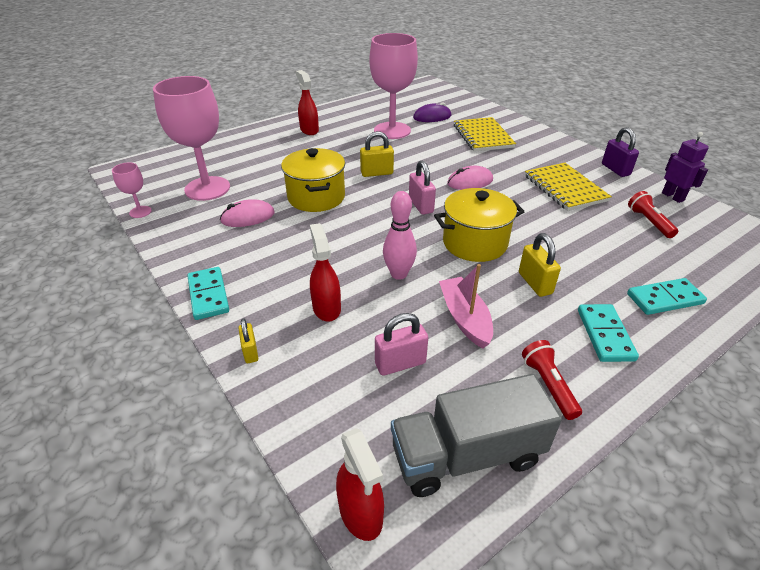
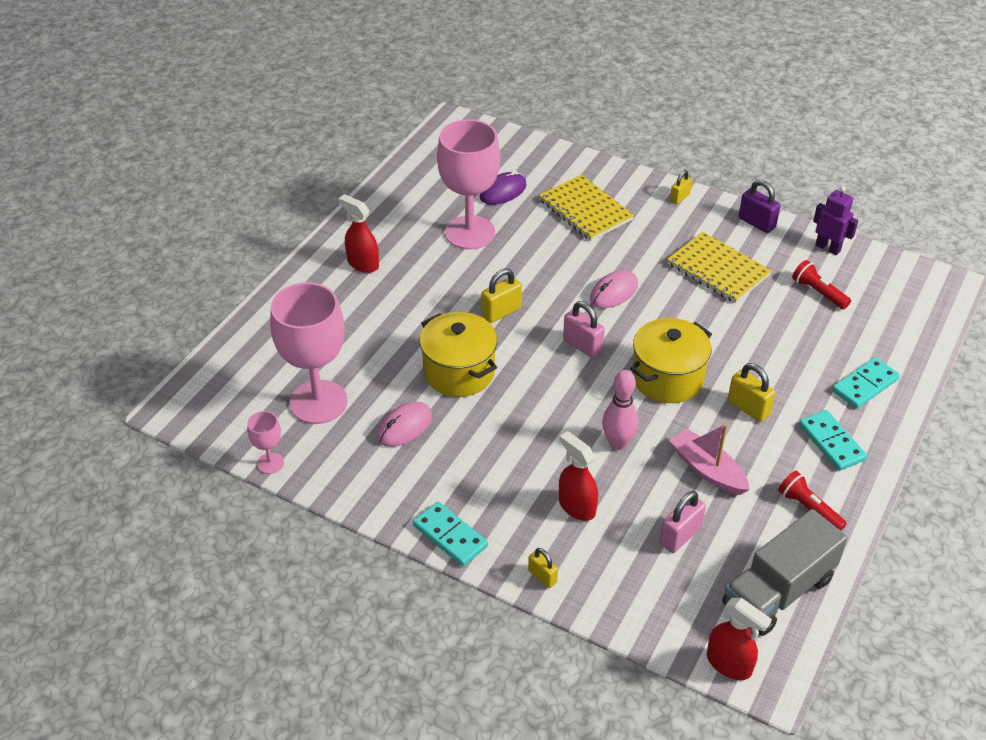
camera: 25 degrees left, 5 degrees up
(560, 144) = (679, 197): none -> yellow padlock

